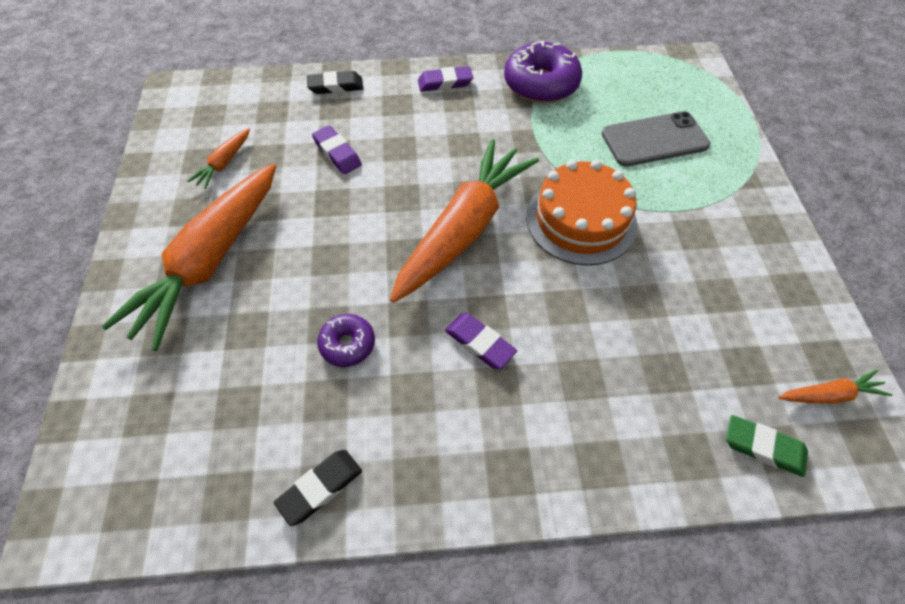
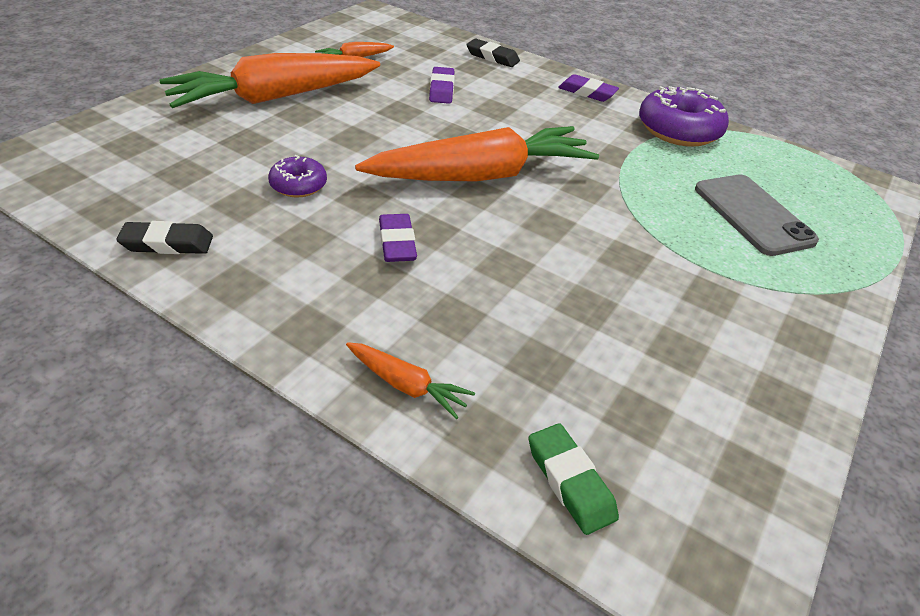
camera: 35 degrees right, 15 degrees down
(581, 220) = (597, 224): orange cake -> none
(654, 140) = (752, 215): grey phone -> grey phone turned 45 degrees clockwise
(829, 395) = (709, 499): orange carrot -> orange carrot (406, 385)

